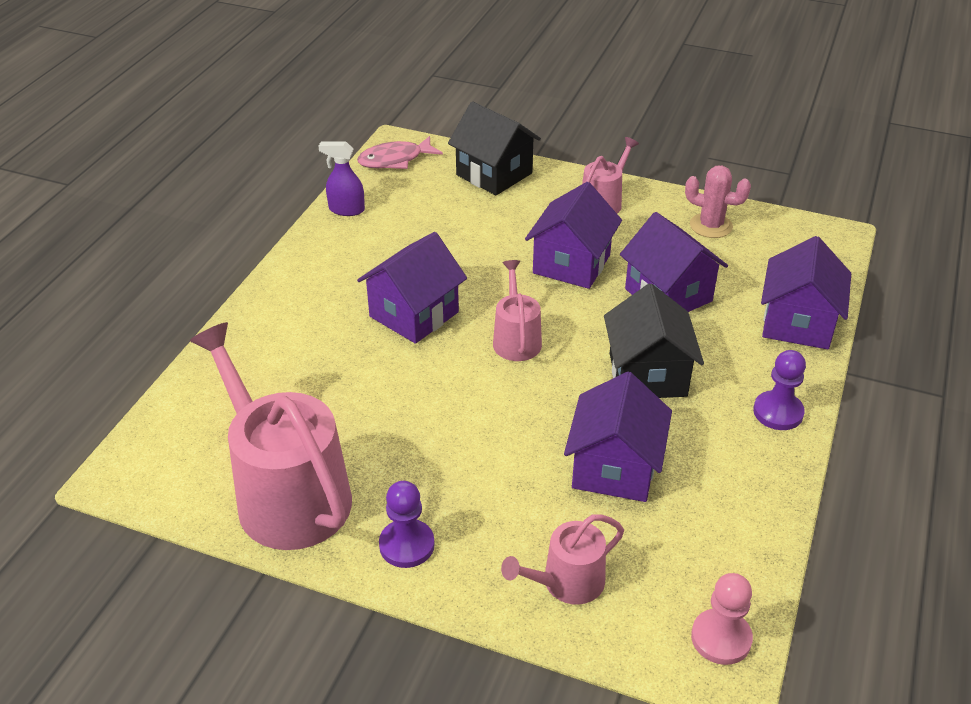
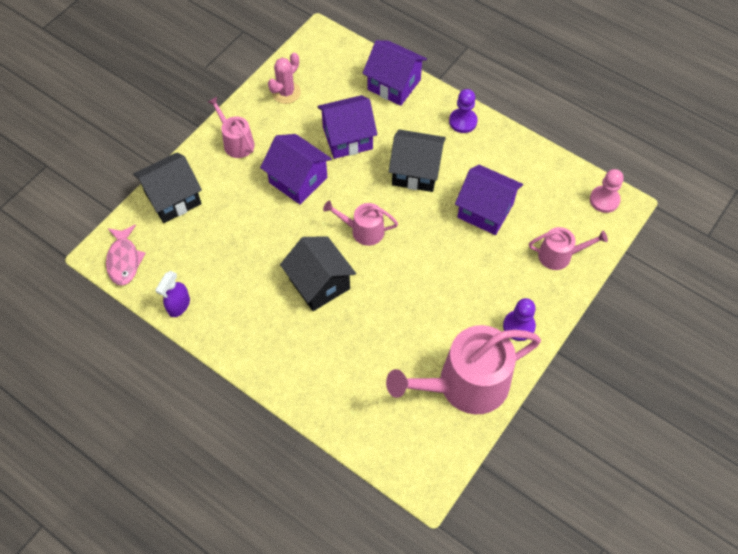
camera: 75 degrees left, 20 degrees up
(414, 314) = (319, 283): purple house -> black house
(567, 582) = (559, 255): pink watering can -> pink watering can turned 75 degrees counterclockwise

